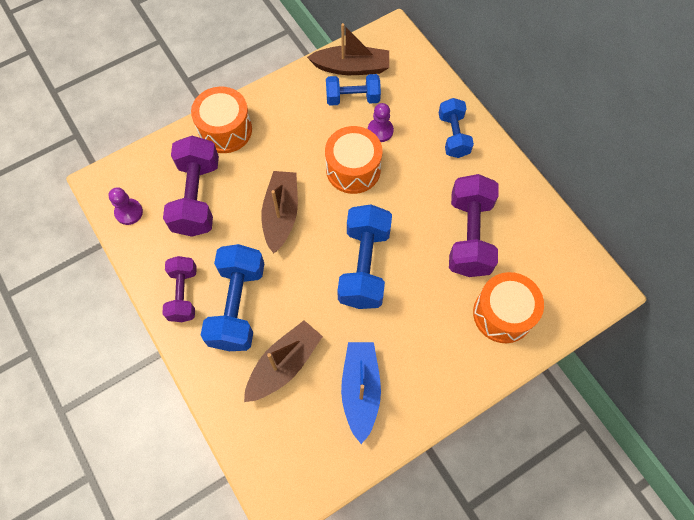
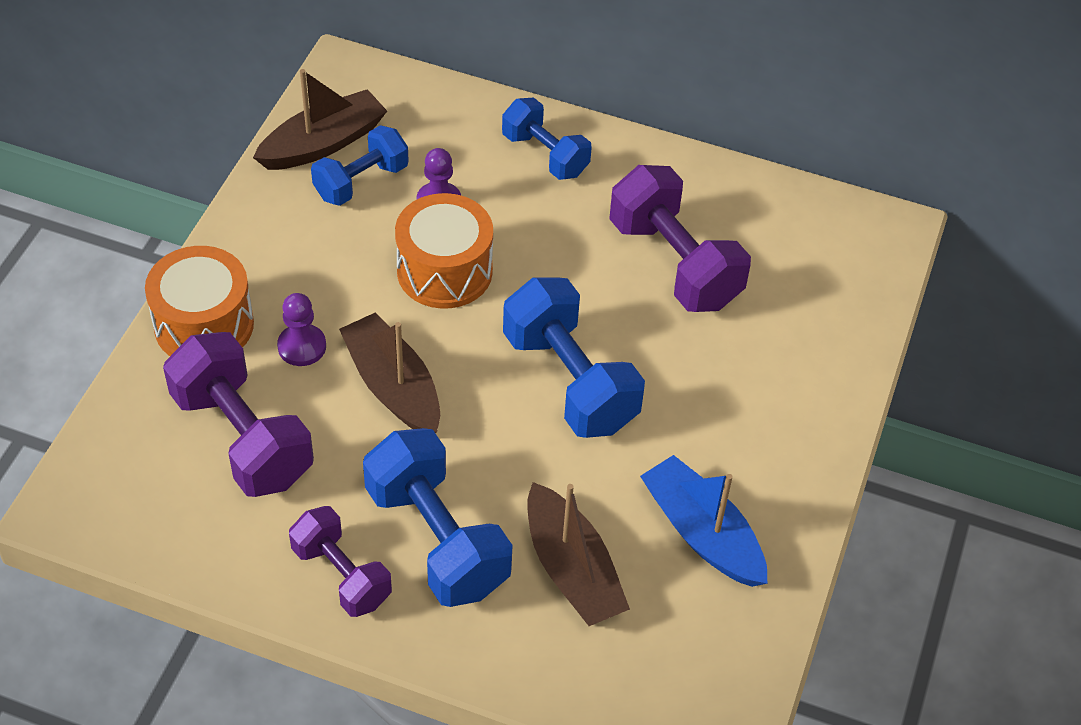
camera: 40 degrees left, 15 degrees down
(129, 212) = (150, 520): purple pawn -> purple pawn (302, 346)
(284, 364) = (572, 570): brown boat -> brown boat turned 150 degrees clockwise
(503, 314) = (798, 330): orange drum -> none

